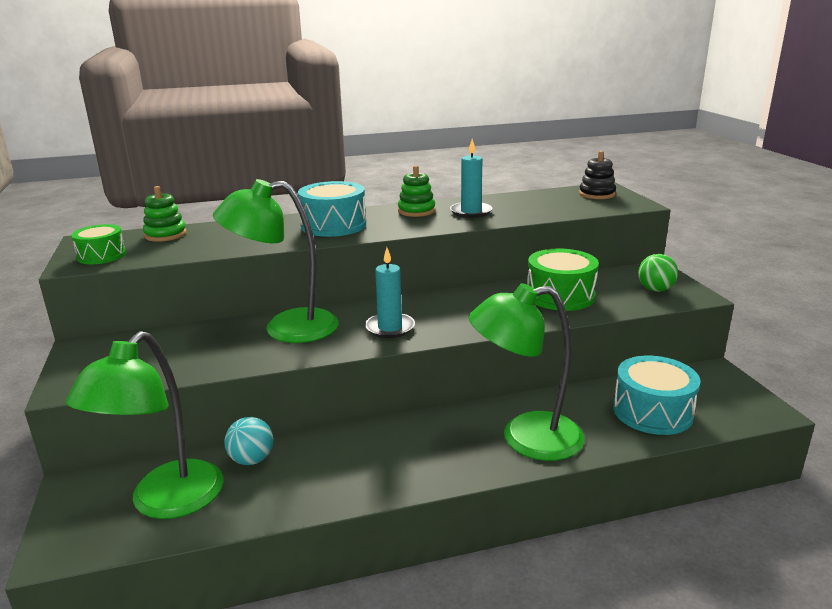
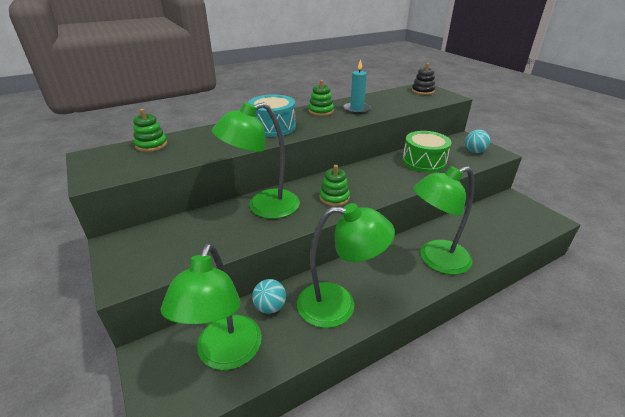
camera: 15 degrees left, 10 degrees up
(101, 255) = (111, 169): green drum -> none
(345, 472) = (338, 305): none -> green lamp
(390, 328) = (334, 198): turquoise candle -> green stacking toy
(652, 412) = (495, 230): turquoise drum -> none
(655, 290) = (474, 151): green ball -> turquoise ball

